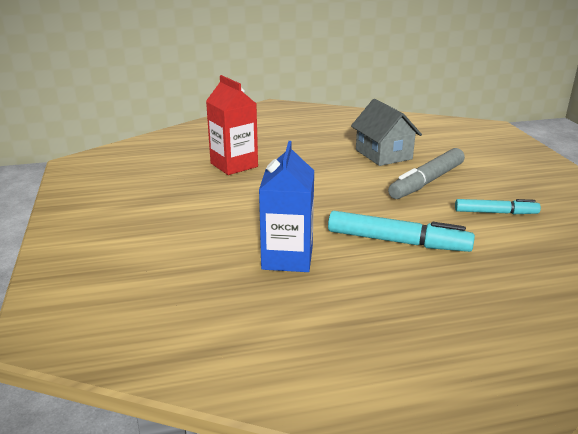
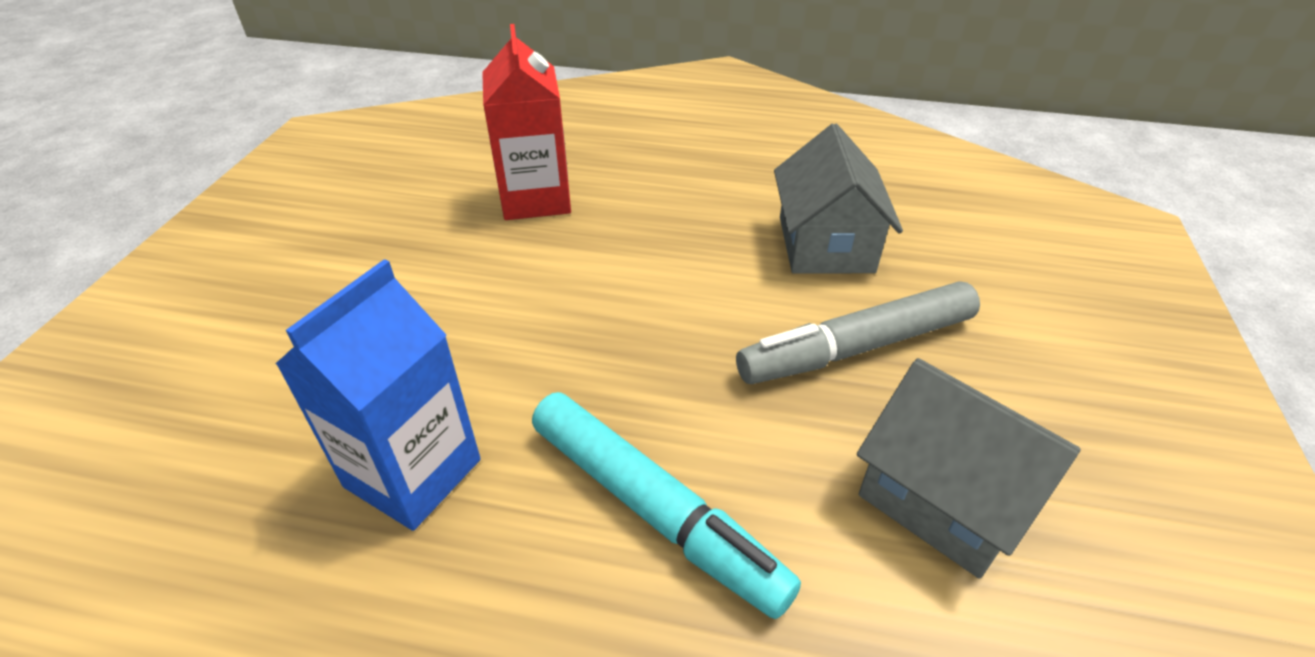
camera: 25 degrees right, 15 degrees up
(495, 212) = (944, 498): turquoise marker -> grey house

